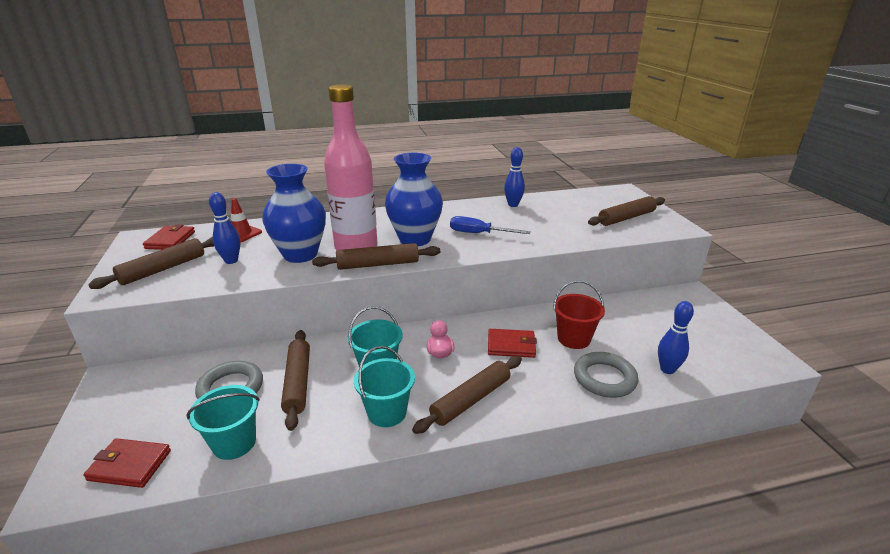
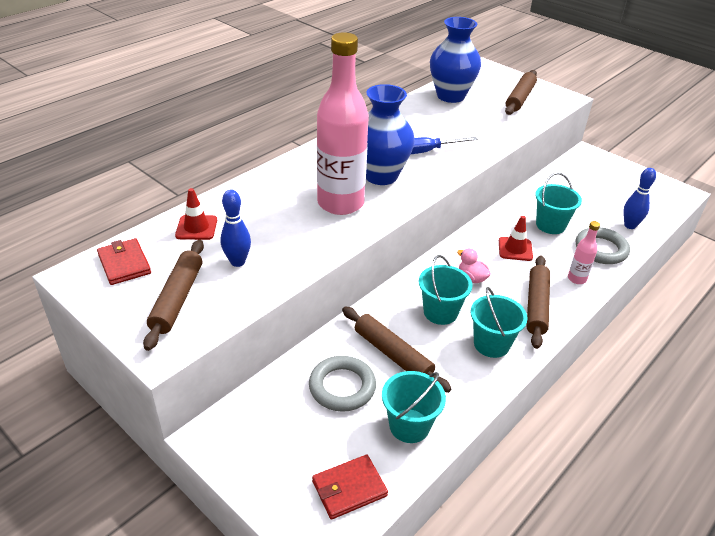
camera: 35 degrees left, 10 degrees up
(300, 255) = (298, 229): blue vase -> blue vase (450, 96)
(378, 264) = (385, 214): brown rolling pin -> none
(511, 345) = (515, 249): red wallet -> red traffic cone
(513, 205) = (416, 109): blue bowling pin -> none
(543, 394) = (577, 279): none -> pink bottle
(573, 339) = (550, 225): red bucket -> turquoise bucket

